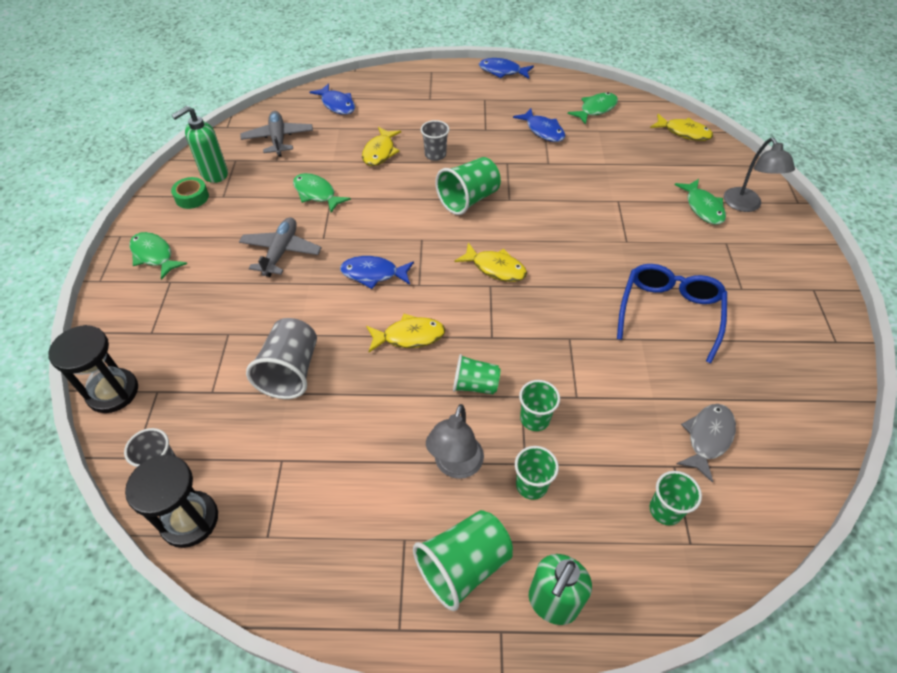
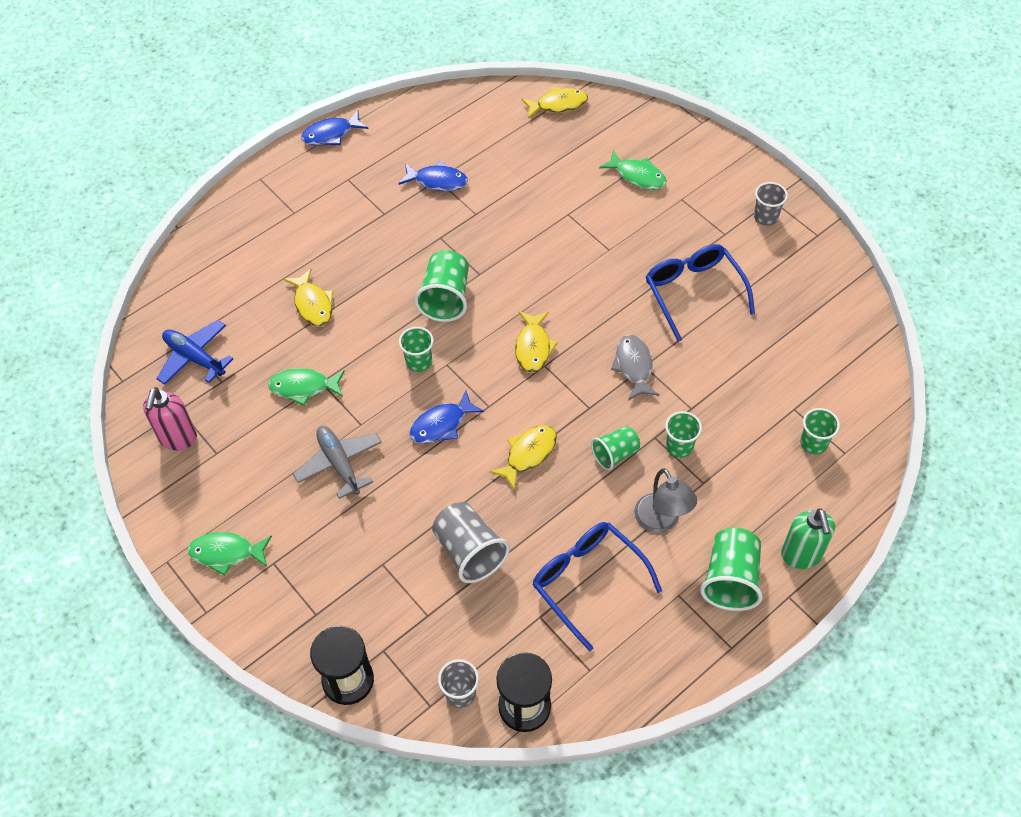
camera: 40 degrees left, 5 degrees up
(192, 197) = (187, 476): green tape -> none
(214, 174) = (178, 438): green soap dispenser -> pink soap dispenser
(278, 139) = (195, 358): grey plane -> blue plane
(337, 104) = (208, 280): blue fish -> none
(346, 465) = (588, 582): none -> blue glasses
(435, 155) = (367, 272): grey cup -> grey cup (765, 217)
(495, 268) = (533, 347): yellow fish -> yellow fish turned 105 degrees clockwise
(531, 485) = (721, 494): green cup -> green cup (419, 362)
(596, 109) = (461, 126): green fish -> none
(707, 438) = (797, 373): grey fish -> grey fish (634, 366)
(745, 205) = (667, 152): grey lamp -> none

